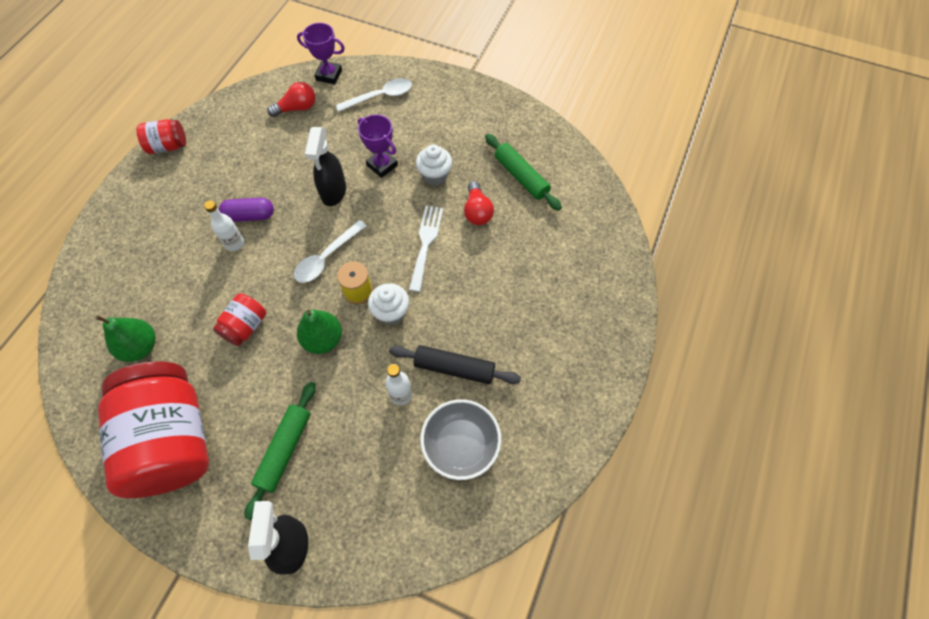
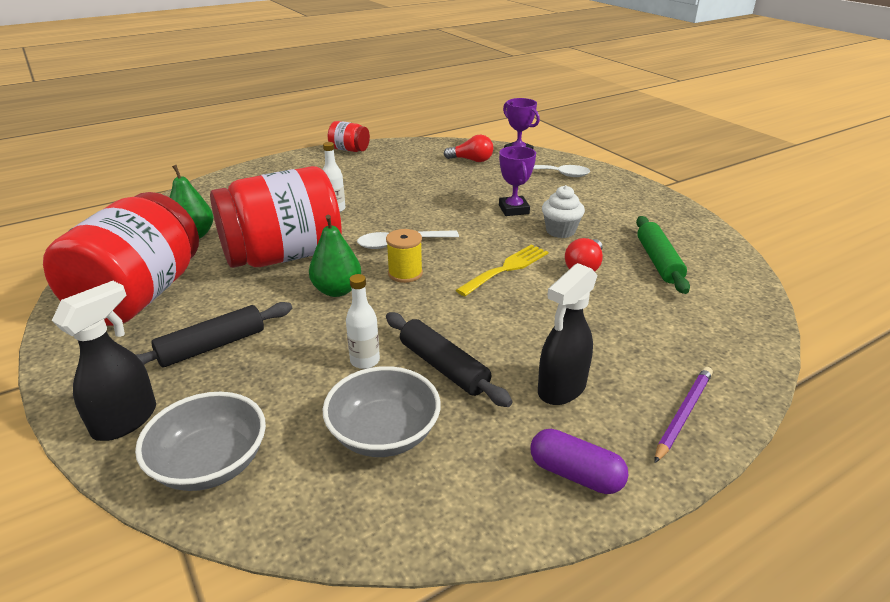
camera: 35 degrees right, 30 degrees down
(245, 326) = (283, 256): red jar -> red jar, size x2.26
(250, 216) = (365, 199): purple capsule -> purple capsule (575, 474)
(285, 450) = (212, 346): green rolling pin -> black rolling pin
(333, 192) = (451, 210): black spray bottle -> black spray bottle (561, 389)
(380, 535) = (210, 463): none -> grey bowl
(391, 312) = (421, 299): white cupcake -> none
(426, 243) = (506, 268): white fork -> yellow fork
(608, 321) = (683, 414): none -> purple pencil

